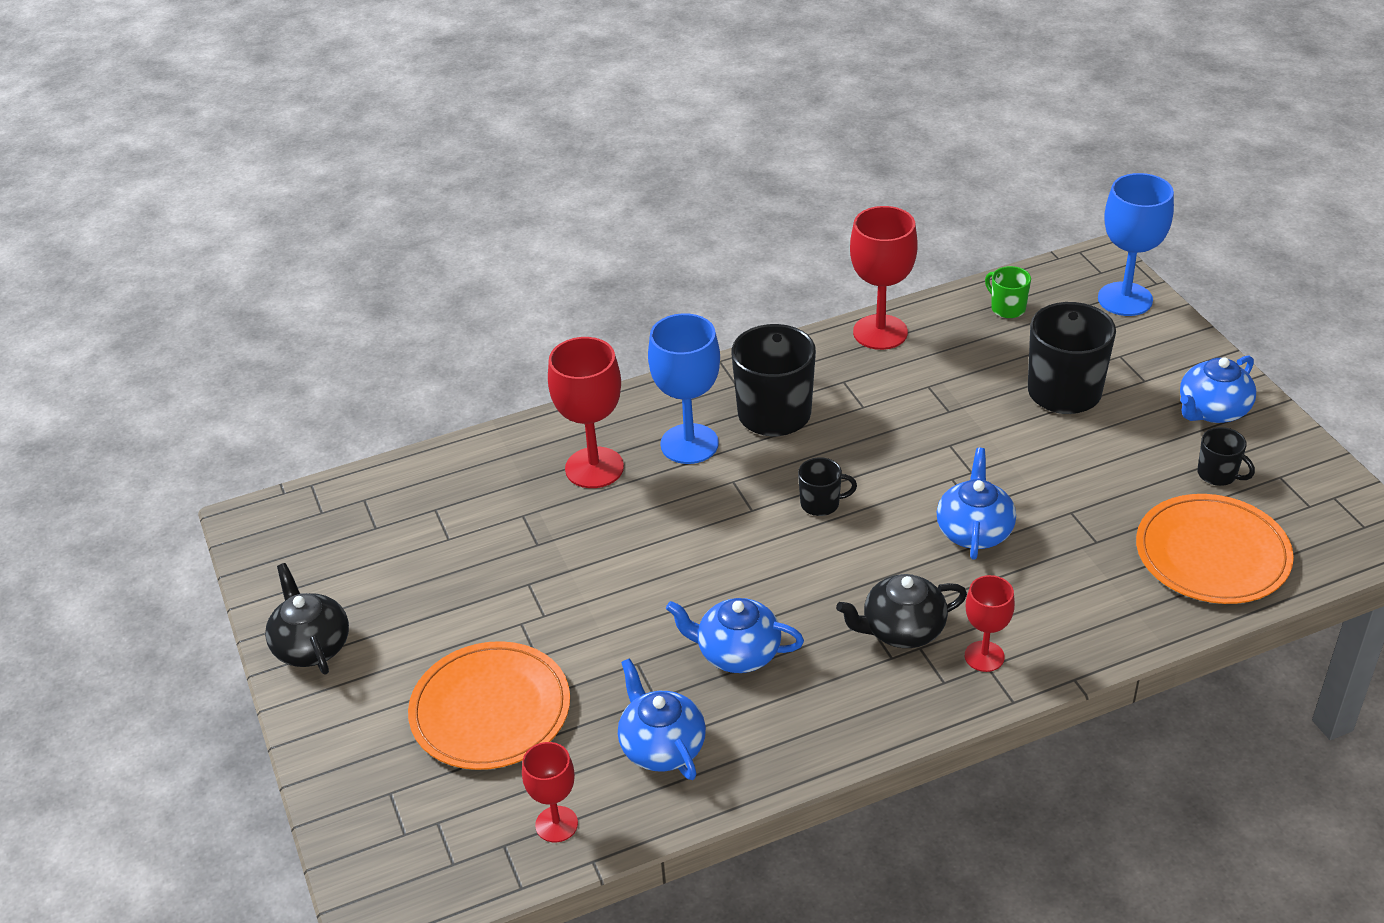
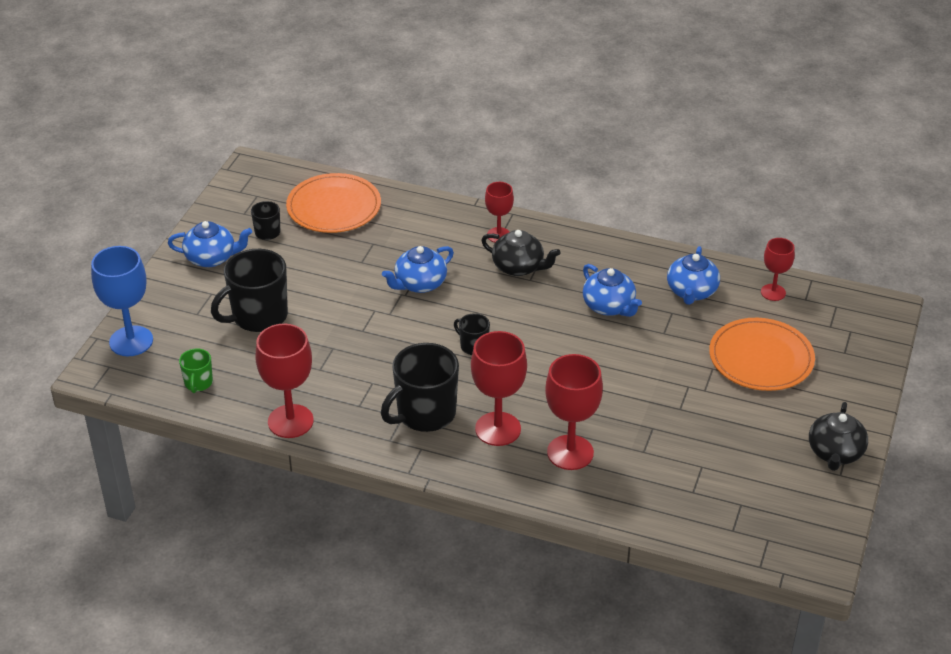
camera: 140 degrees left, 0 degrees up
(689, 444) = (498, 429): blue goblet -> red goblet

